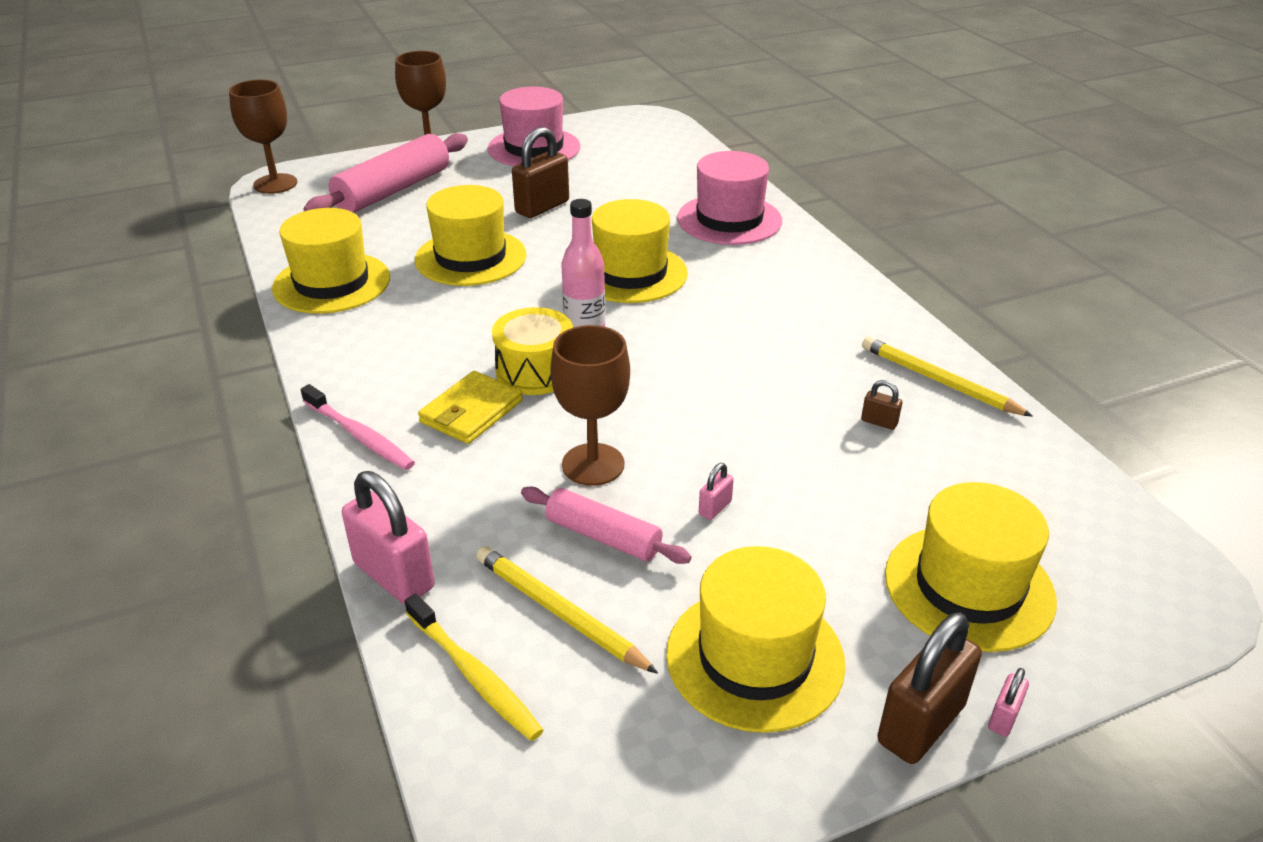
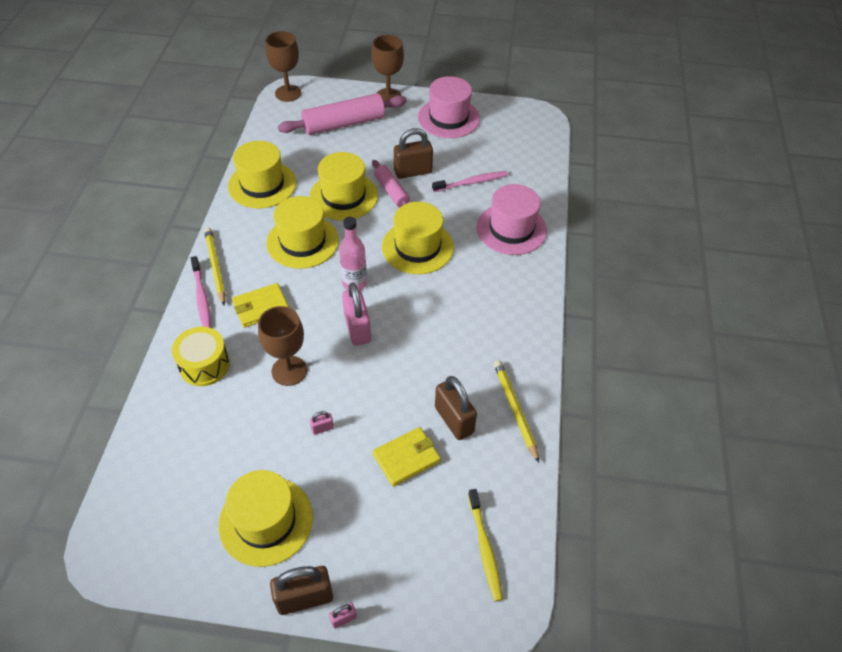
camera: 30 degrees right, 15 degrees up
(394, 576) = (157, 388): pink padlock -> pink padlock (357, 328)
(474, 675) = (149, 459): yellow toothbrush -> yellow toothbrush (485, 548)
(535, 371) = (311, 295): yellow drum -> yellow drum (204, 365)
(559, 612) = (206, 447): yellow pencil -> yellow pencil (215, 267)
(603, 537) = (258, 416): pink rolling pin -> pink rolling pin (391, 191)
(631, 194) = (471, 182): none -> pink toothbrush
(867, 488) = (406, 458): none -> yellow wallet
(879, 422) = (454, 420): brown padlock -> brown padlock, size x2.19
(969, 587) = (398, 543): yellow hat -> yellow hat (302, 241)

